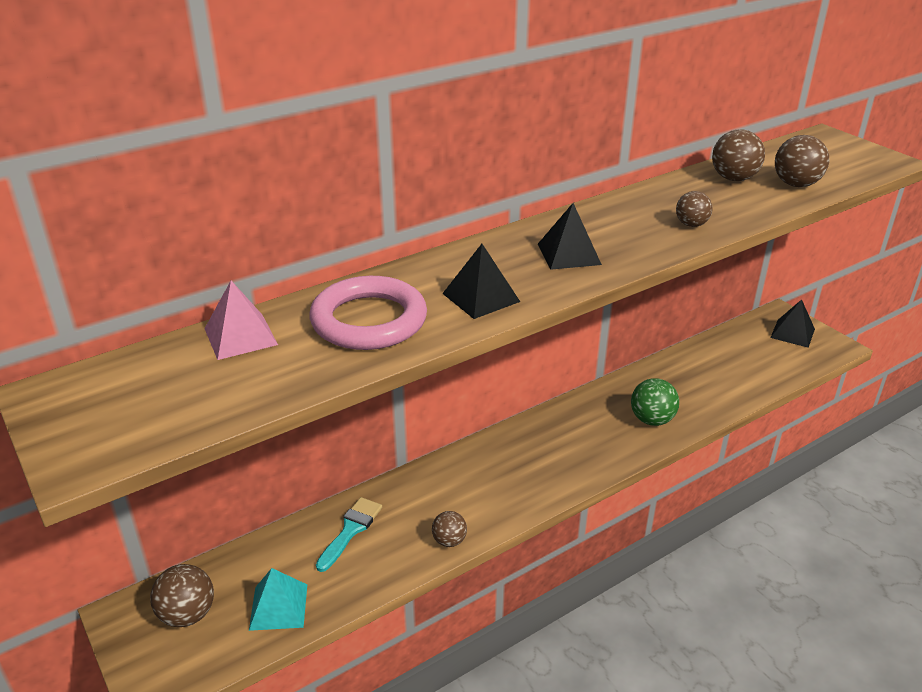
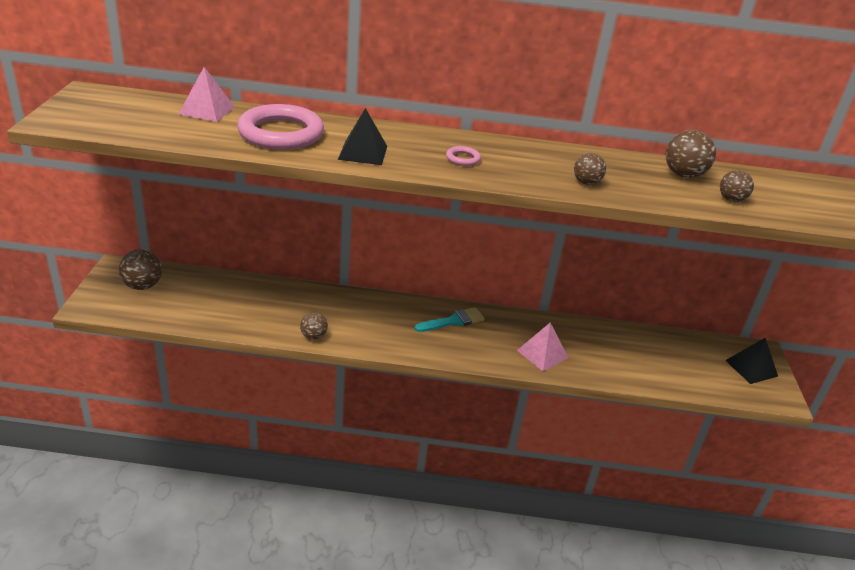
camera: 35 degrees right, 0 degrees up
(278, 607) = (186, 309): turquoise pyramid -> none
(350, 530) = (269, 298): turquoise brush -> turquoise brush (453, 321)
(568, 254) = (463, 158): black pyramid -> pink ring
(652, 420) = (542, 354): green ball -> pink pyramid
(796, 184) = (731, 199): brown ball -> brown ball, size x0.64

